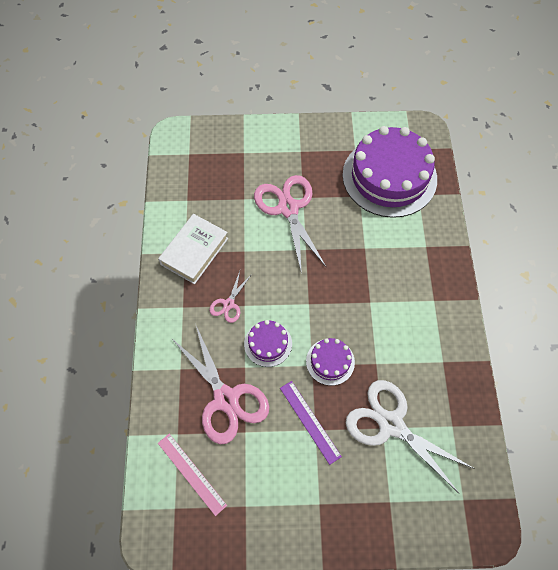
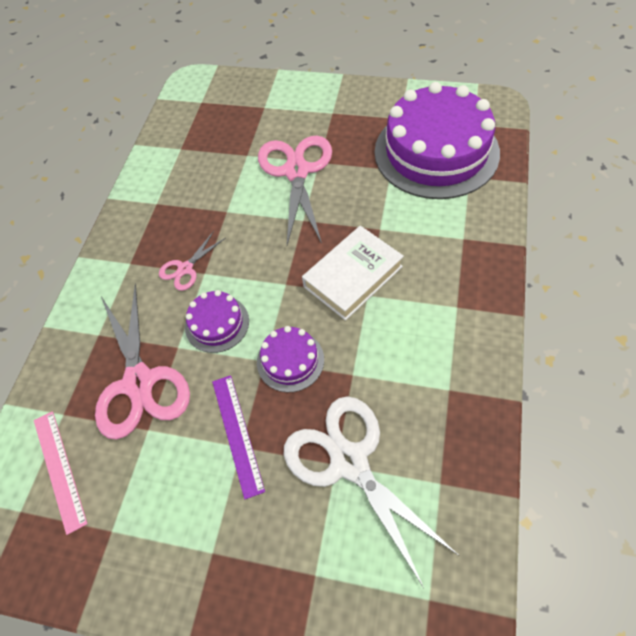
camera: 20 degrees right, 5 degrees down
(194, 251) = (167, 204): white book -> white book (353, 276)

